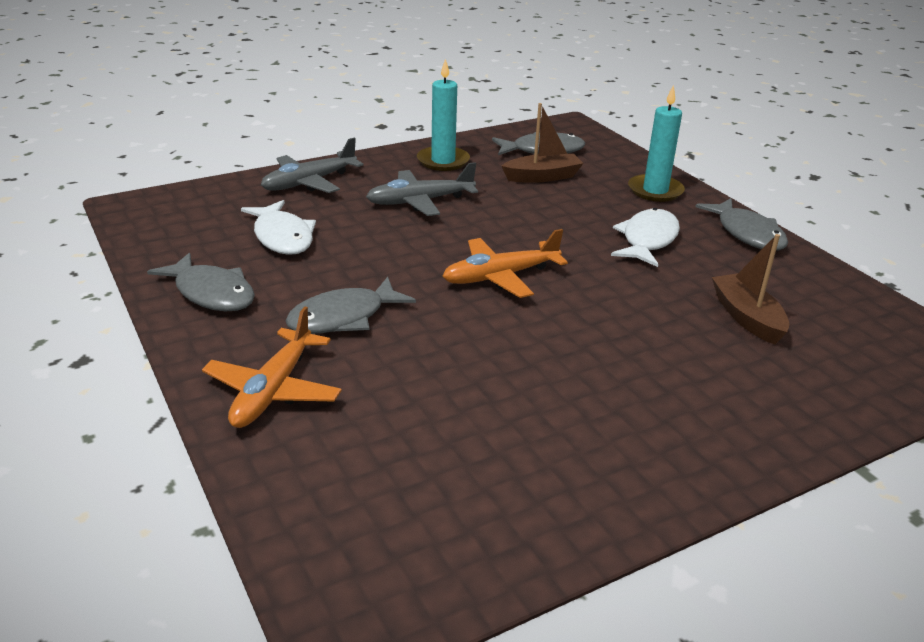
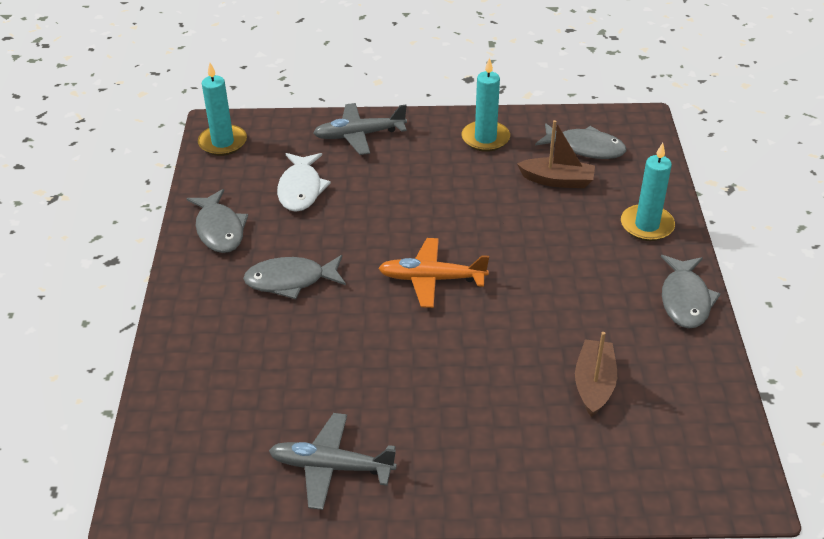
camera: 30 degrees right, 10 degrees up
(150, 218) = (223, 142): none -> turquoise candle
(274, 390) = (206, 327): orange plane -> none
(420, 201) = (431, 181): grey plane -> grey plane (332, 467)
(648, 240) = (586, 279): white fish -> none

